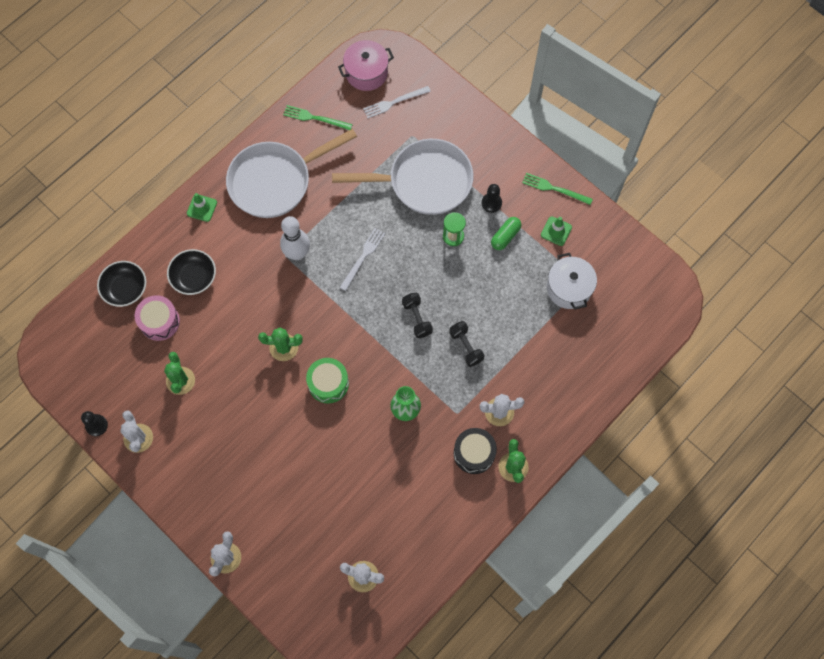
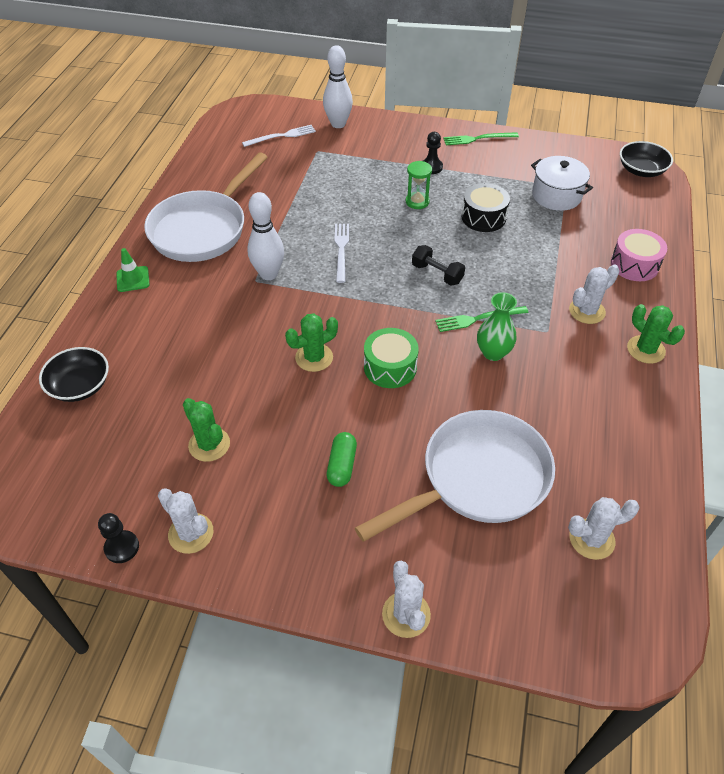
camera: 30 degrees left, 20 degrees down
(159, 321) = (144, 398): pink drum -> pink drum (634, 265)
(194, 277) = (162, 340): black bowl -> black bowl (641, 170)
(315, 118) = (211, 171): green fork -> green fork (478, 319)
(366, 73) = (239, 127): pink pot -> none
(394, 102) = (282, 136): white fork -> white fork turned 150 degrees counterclockwise
(424, 182) = (356, 176): white pan -> white pan (478, 478)
(450, 110) = (338, 124): none -> white bowling pin
(466, 347) = (505, 275): black dumbbell -> none
(474, 453) = (597, 356): black drum -> black drum (483, 217)
(505, 236) = (465, 184): green capsule -> green capsule (342, 465)
(556, 231) = (506, 164): green traffic cone -> none

